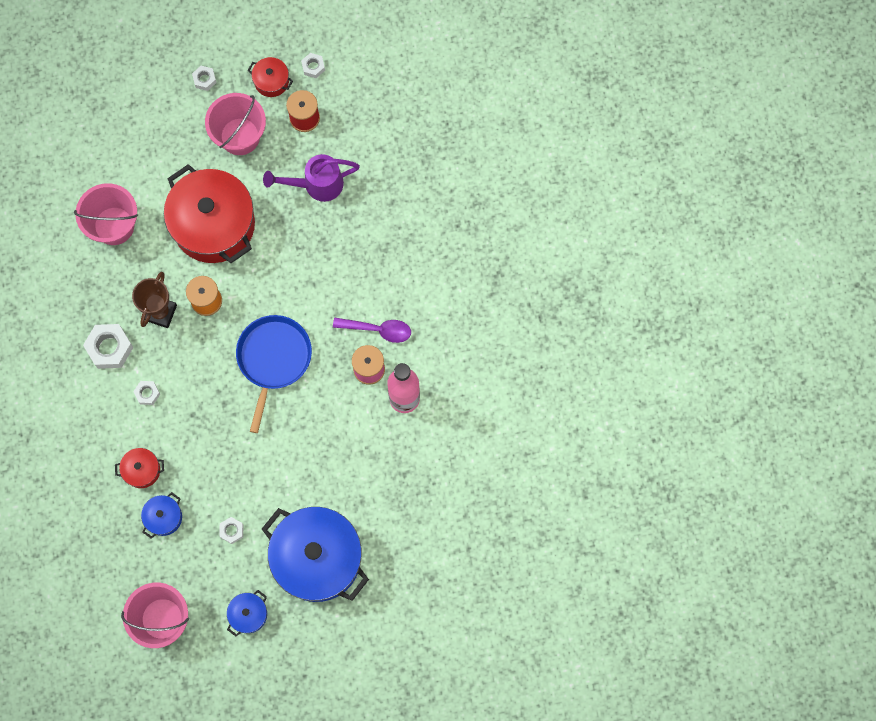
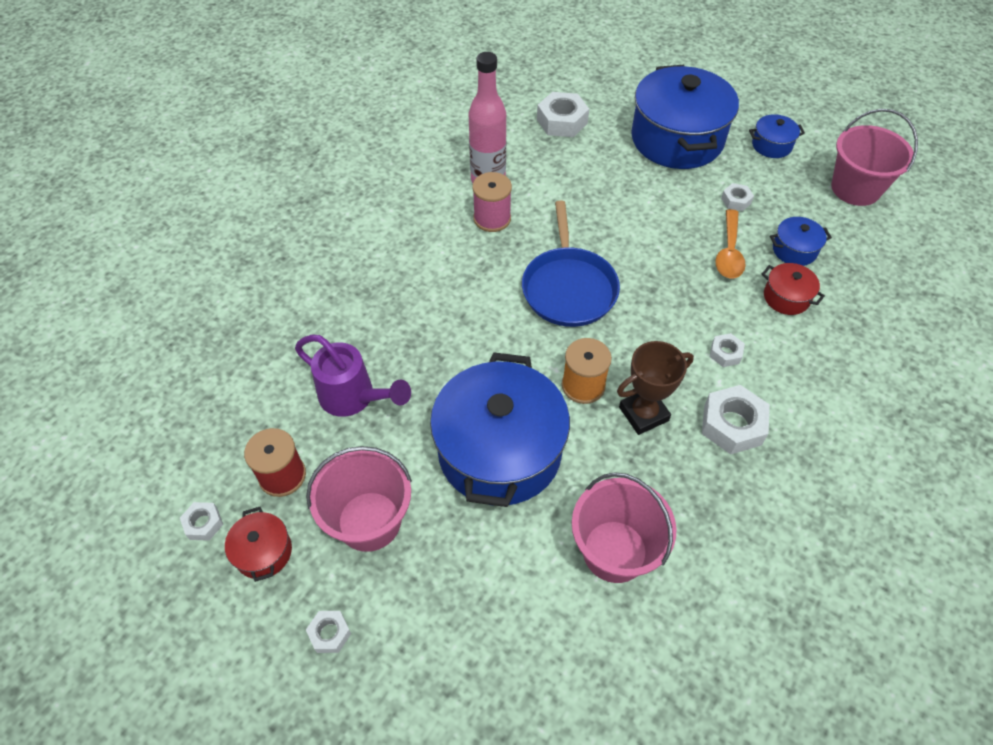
camera: 135 degrees left, 20 degrees down
(202, 477) = (729, 252): none -> orange spoon
(214, 225) = (500, 451): red pot -> blue pot
(273, 359) = (568, 287): blue pan -> blue pan turned 60 degrees counterclockwise
(378, 330) = (449, 238): purple spoon -> none
(411, 501) = (562, 121): none -> white nut

